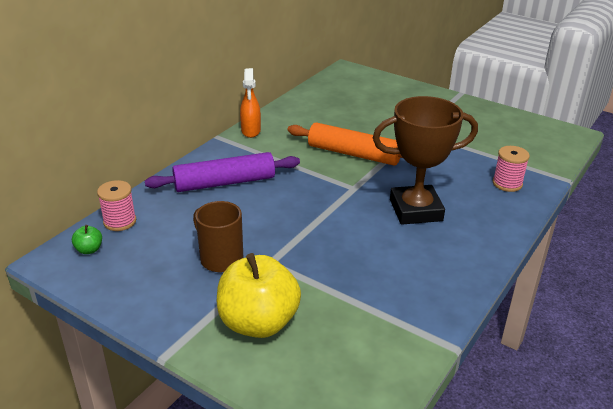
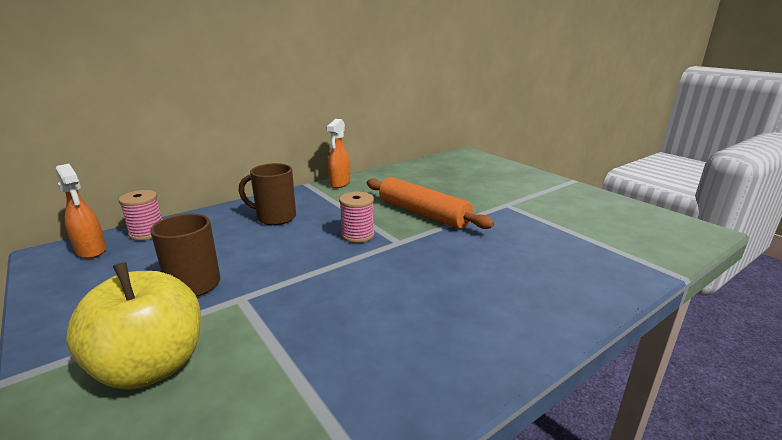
camera: 20 degrees right, 10 degrees down
(89, 250) = (91, 251): green apple -> orange spray bottle
(225, 182) = (275, 217): purple rolling pin -> brown mug
(415, 210) = (454, 276): brown trophy -> none
(507, 184) = (591, 267): pink spool -> pink spool (357, 235)

